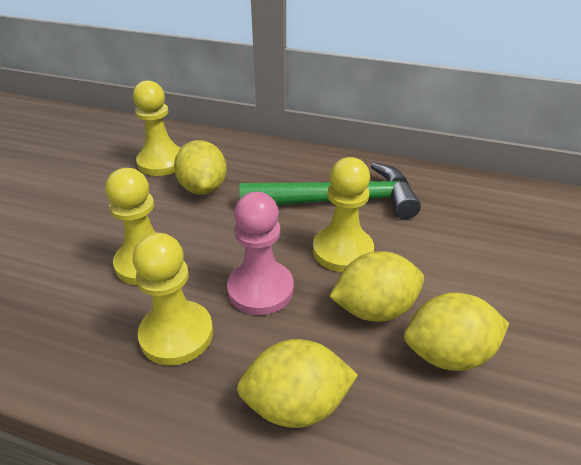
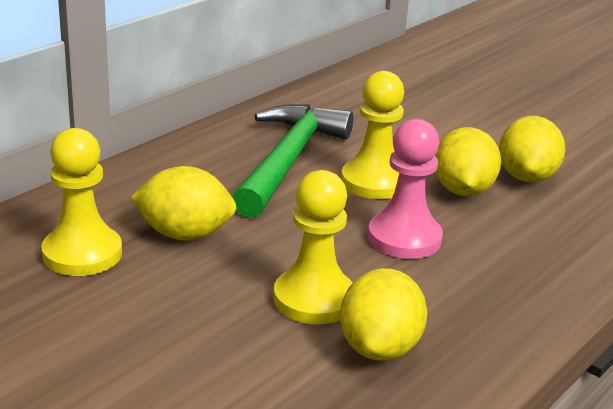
camera: 70 degrees left, 10 degrees down
(176, 334) = (443, 298): yellow pawn -> none
(296, 405) = (552, 254): yellow lemon -> yellow lemon (379, 348)

